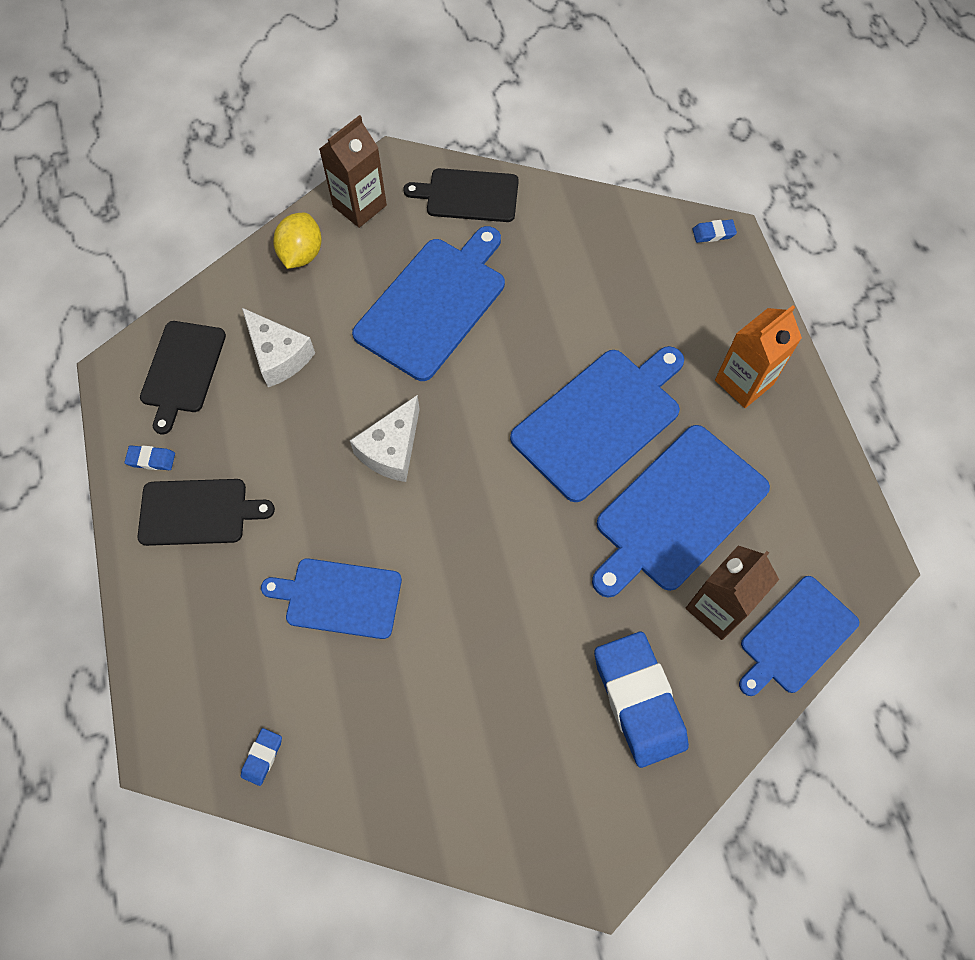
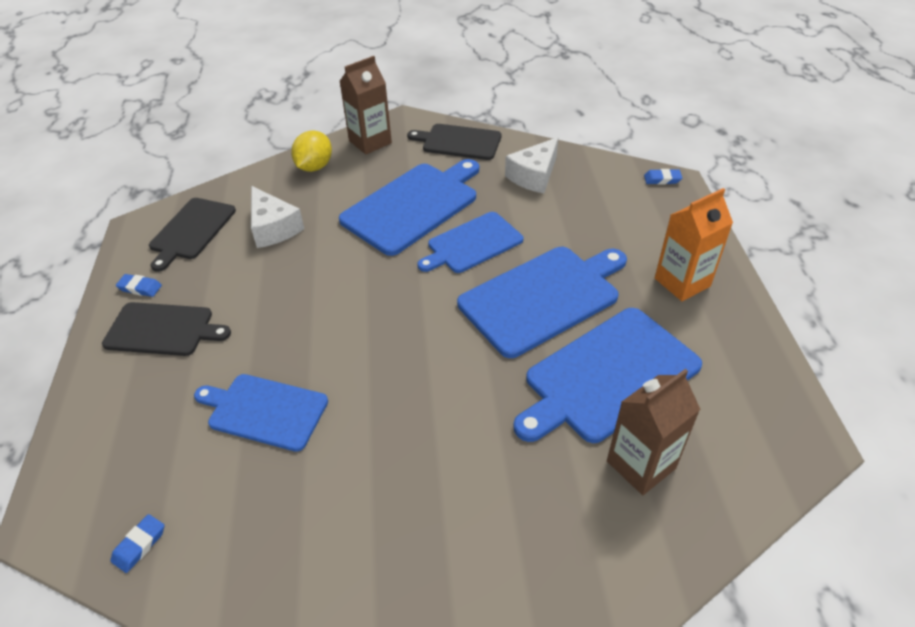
camera: 10 degrees right, 20 degrees down
(392, 449) = (348, 301): white cheese -> white cheese (534, 176)
(639, 700) = (545, 543): blue eraser -> none
(796, 637) = (725, 503): blue cutting board -> blue cutting board (472, 244)

